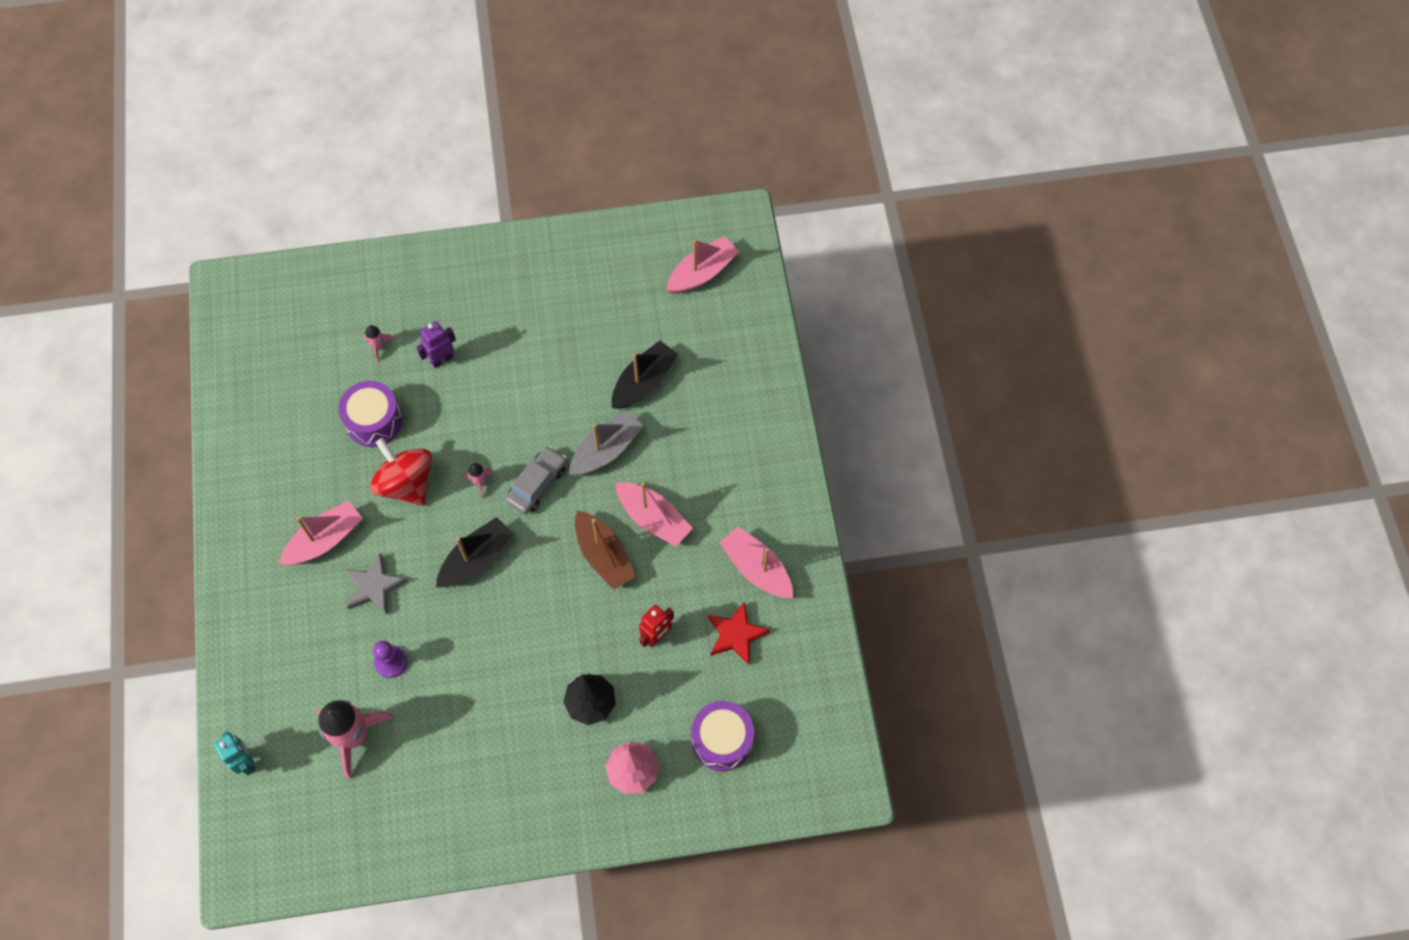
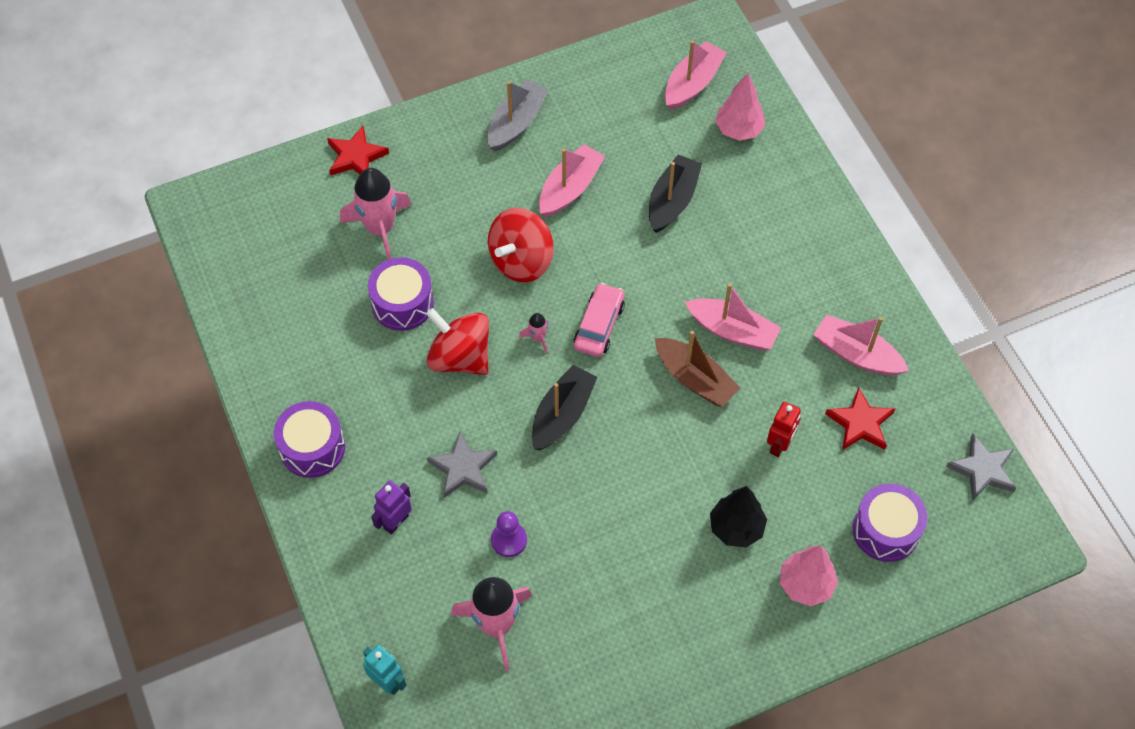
camera: 15 degrees left, 5 degrees down
(253, 534) = (312, 448): none -> purple drum
(325, 540) = (392, 434): pink boat -> pink boat (569, 189)
(378, 346) = (380, 229): pink rocket -> pink rocket, size x2.25
(380, 273) = (356, 156): none -> red star
(442, 359) = (453, 226): purple robot -> purple robot (396, 522)
(490, 406) = (521, 261): none -> red spinning top
(537, 484) = (599, 325): grey car -> pink car
(606, 450) = (658, 276): grey boat -> grey boat (516, 123)
(728, 327) = (738, 130): none -> pink tree
(830, 707) = (982, 470): none -> grey star

